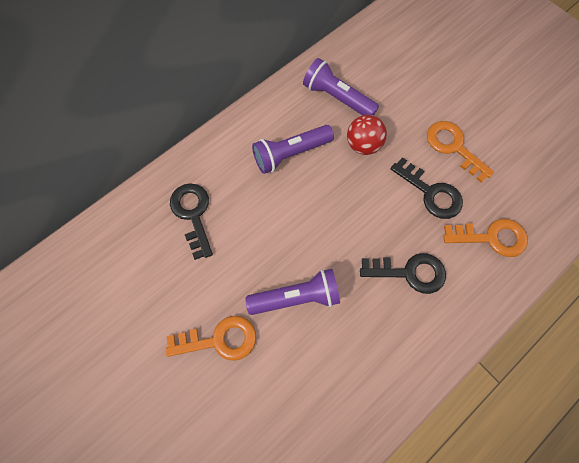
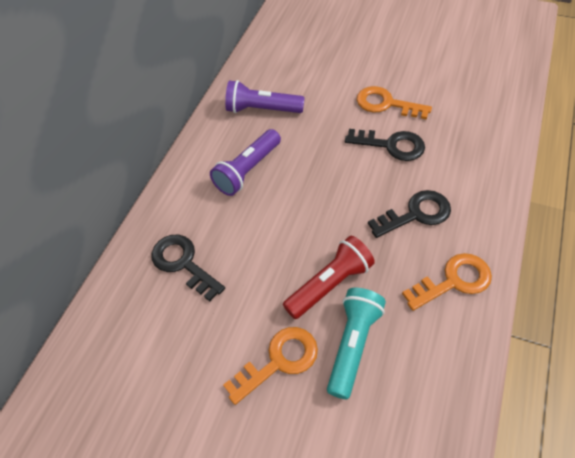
camera: 25 degrees left, 15 degrees down
(283, 359) = (353, 345): none -> turquoise flashlight
(296, 297) = (329, 284): purple flashlight -> red flashlight
(363, 145) = (309, 135): red ball -> none
(491, 237) = (463, 155): orange key -> orange key (453, 281)

